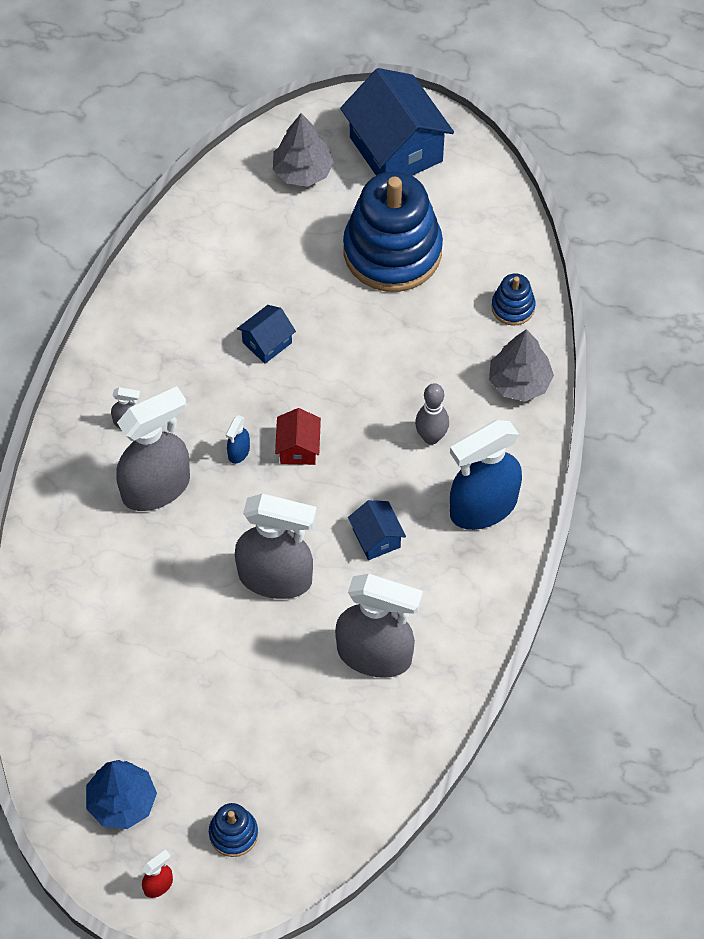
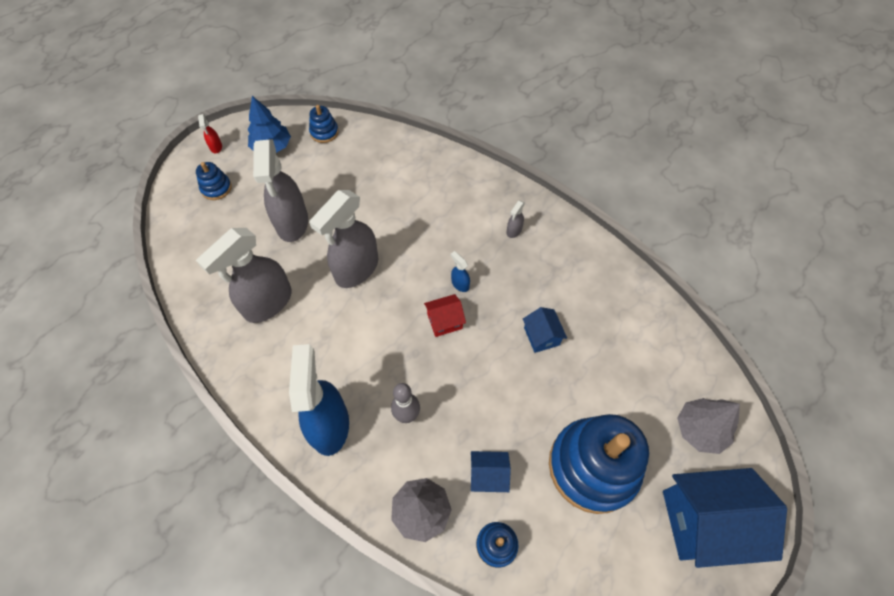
camera: 115 degrees right, 0 degrees up
(59, 743) = (324, 132): none -> blue stacking toy
(157, 487) = (457, 229): grey spray bottle -> grey spray bottle (292, 223)
(298, 447) = (445, 321): red house -> red house turned 45 degrees counterclockwise
(376, 538) = (348, 340): blue house -> blue house (488, 475)

